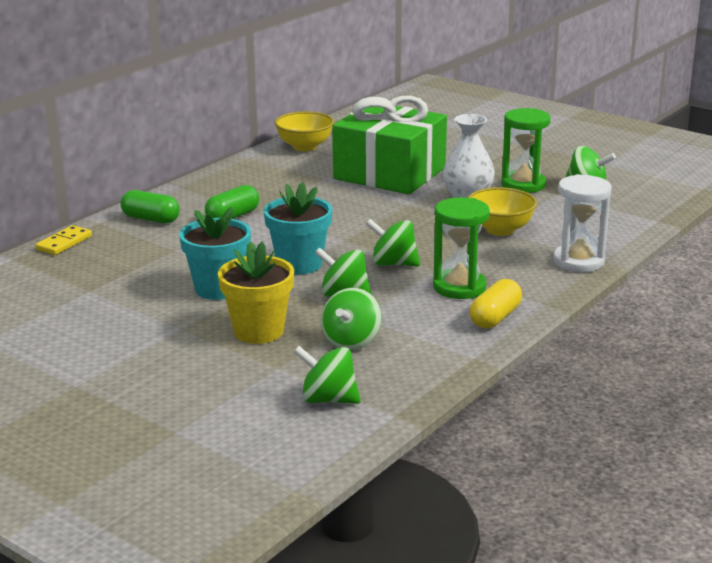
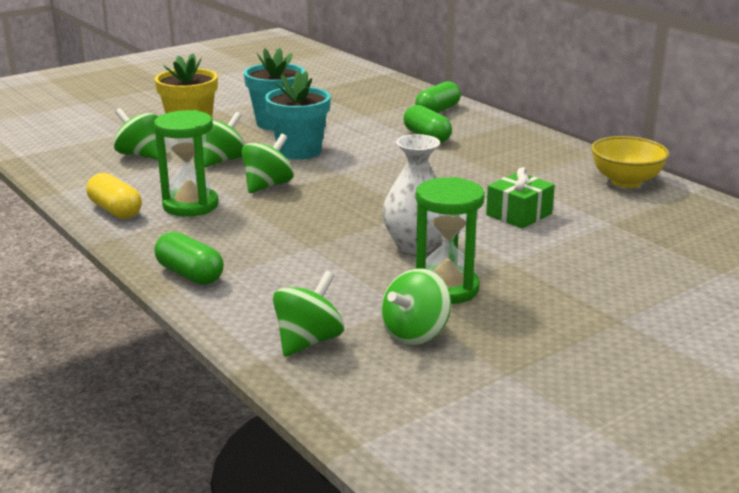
camera: 105 degrees right, 0 degrees up
(64, 243) = (404, 86): yellow domino -> none
(328, 399) = (66, 140): green spinning top -> green spinning top (308, 341)
(389, 173) = (518, 214): green gift -> green gift, size x0.44
(500, 230) = (310, 247): yellow bowl -> none
(578, 261) = (190, 274): white hourglass -> green capsule

